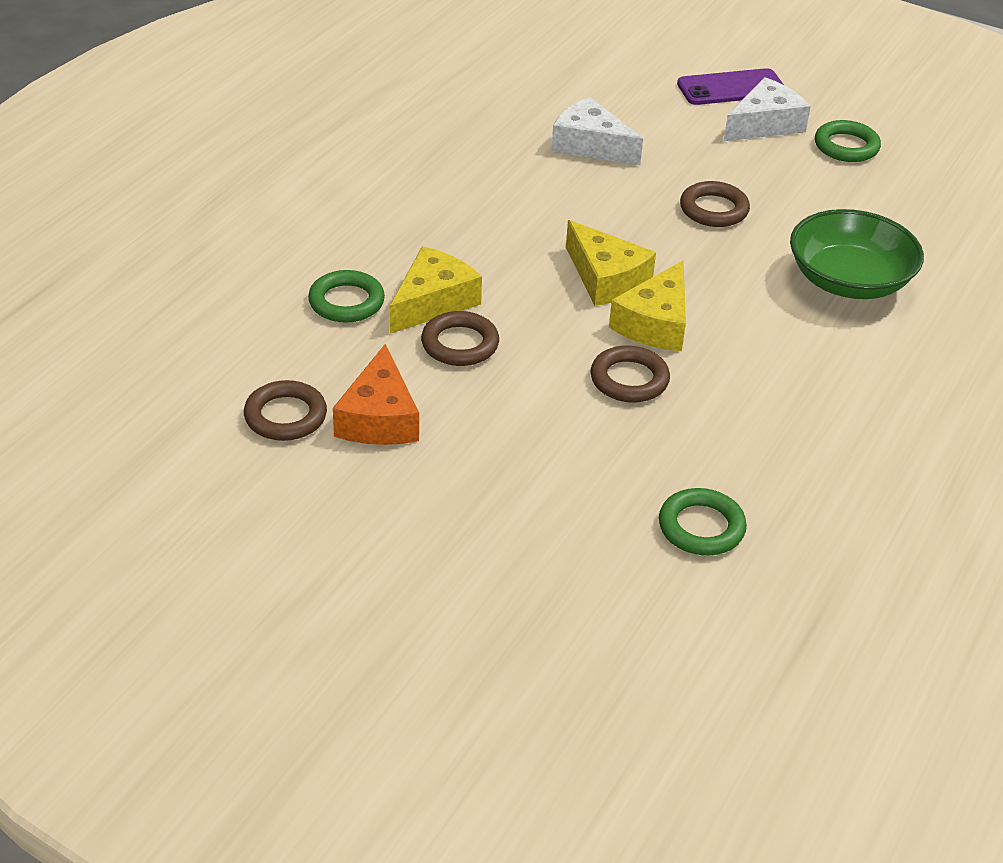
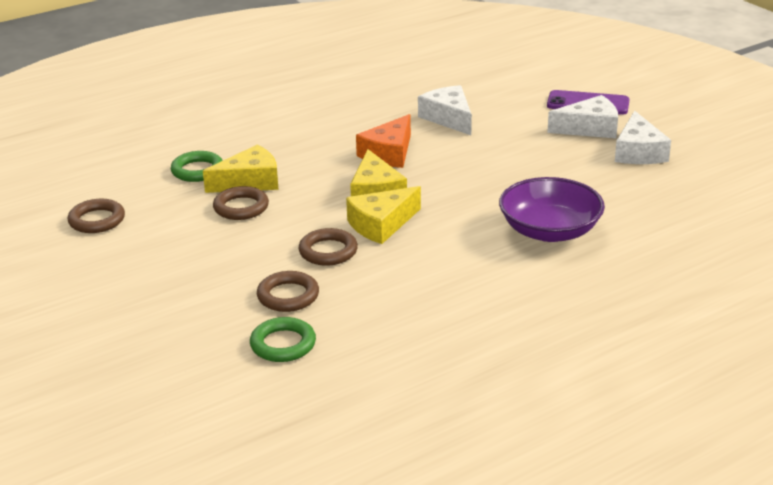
camera: 30 degrees right, 10 degrees down
(379, 418) = (149, 234): orange cheese -> orange cheese (389, 153)
(714, 209) = (495, 170): brown ring -> brown ring (288, 296)
(846, 146) = (638, 152): green ring -> white cheese
(849, 281) = (550, 231): green bowl -> purple bowl

